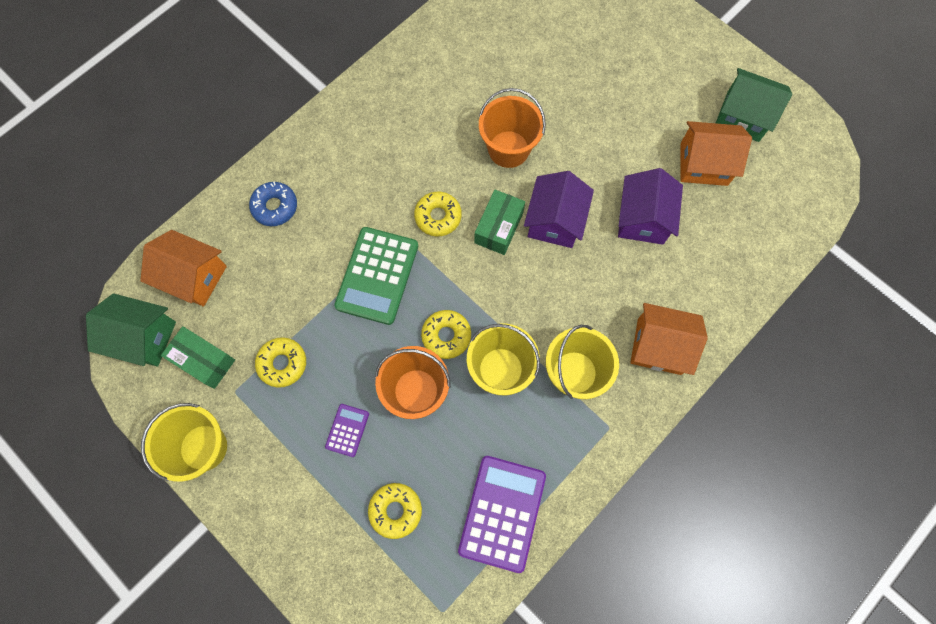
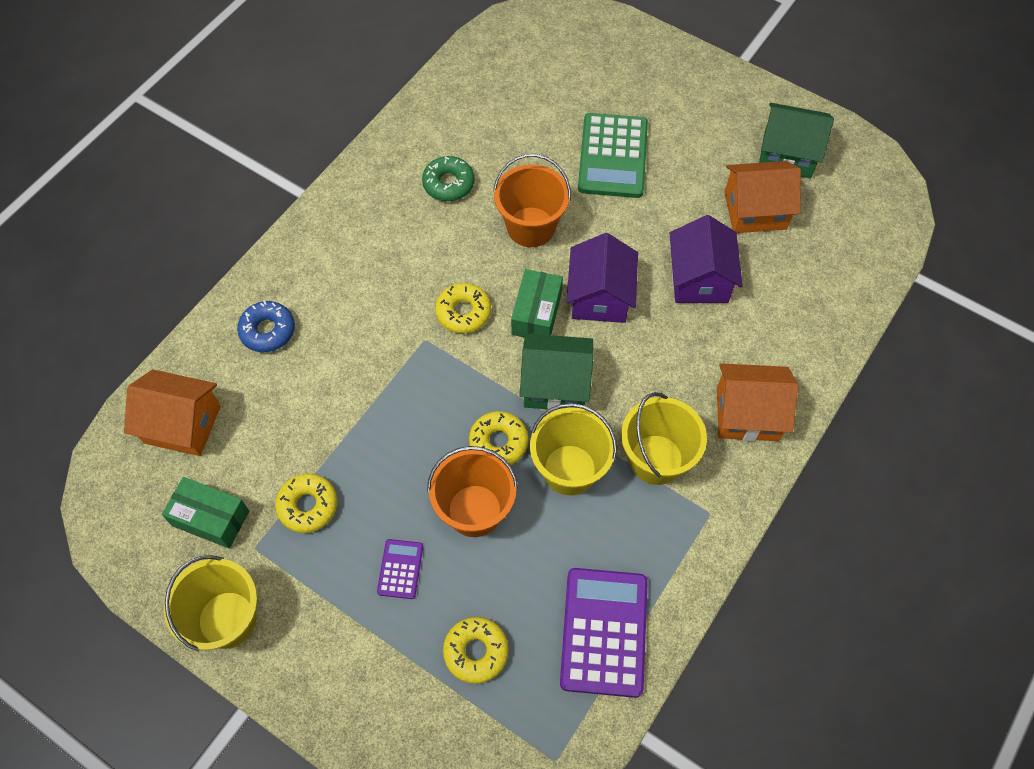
camera: 10 degrees left, 10 degrees down
(143, 337) = (131, 504): green house -> green house (555, 385)
(377, 276) = (404, 388): green calculator -> green calculator (613, 156)
(446, 99) = (448, 184): none -> green donut

